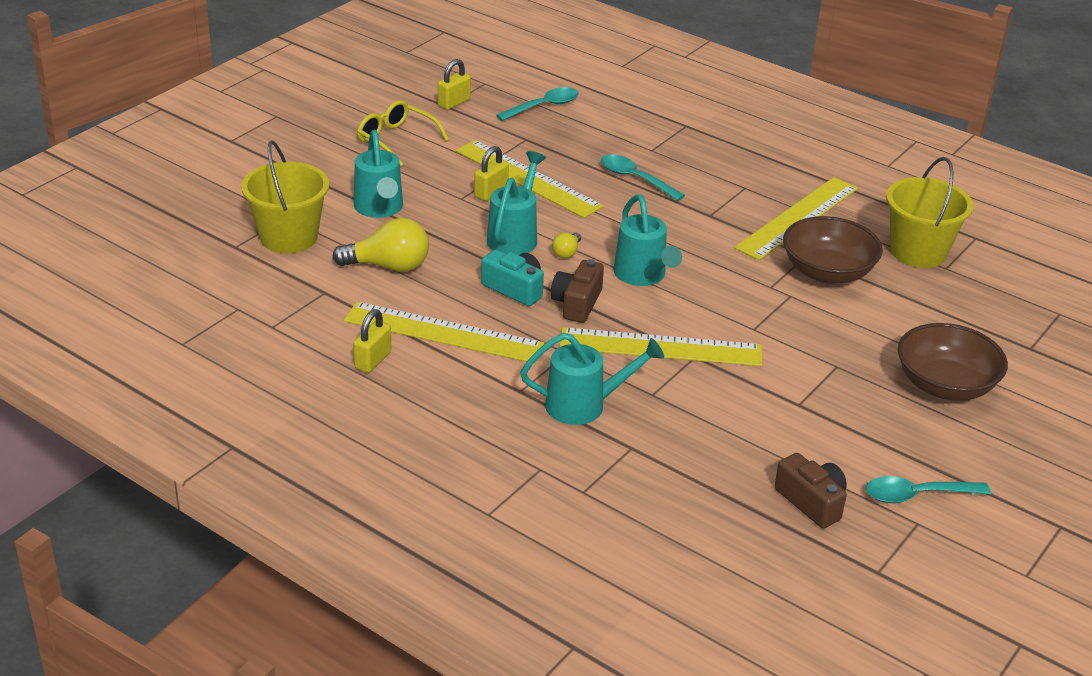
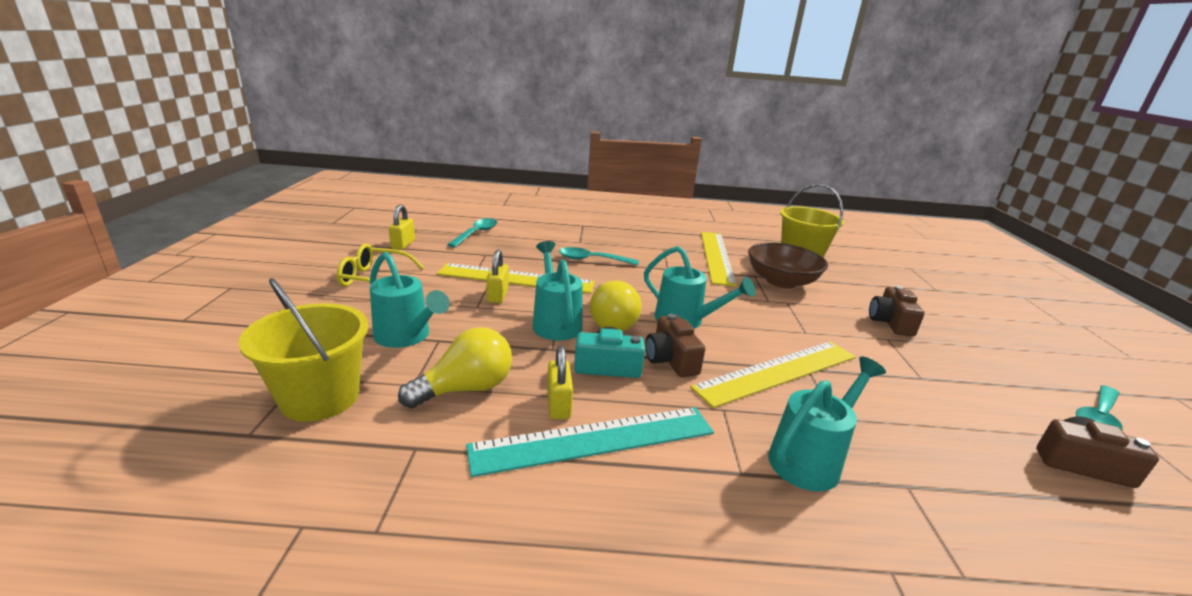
camera: 35 degrees left, 10 degrees down
(372, 360) = (554, 516): yellow padlock -> yellow padlock (558, 404)
(443, 333) = (594, 439): yellow ruler -> turquoise ruler
(566, 253) = (610, 322): yellow light bulb -> yellow light bulb, size x2.04
(876, 355) = (890, 322): none -> brown camera
(945, 385) = (952, 327): brown bowl -> none

